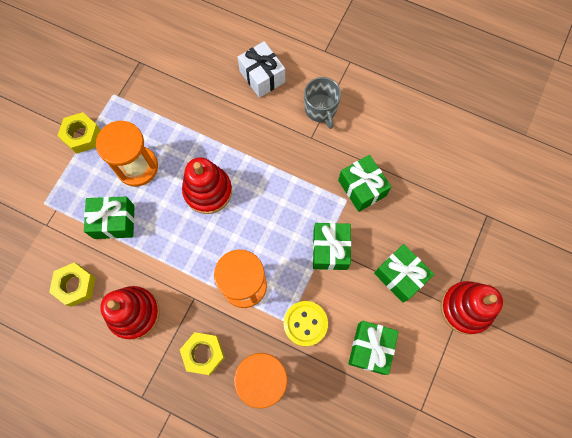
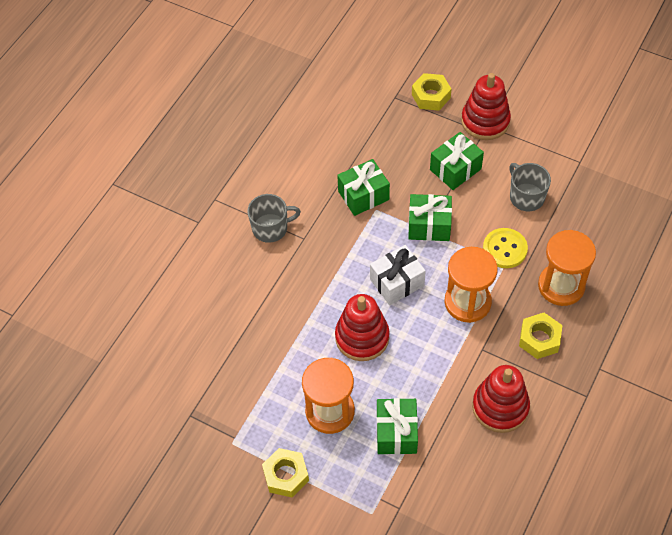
camera: 85 degrees left, 15 degrees down
(75, 285) = (471, 469): yellow nut -> yellow nut (431, 96)
(262, 76) = (224, 283): white gift -> white gift (397, 282)
(370, 348) = (526, 197): green gift -> grey mug

